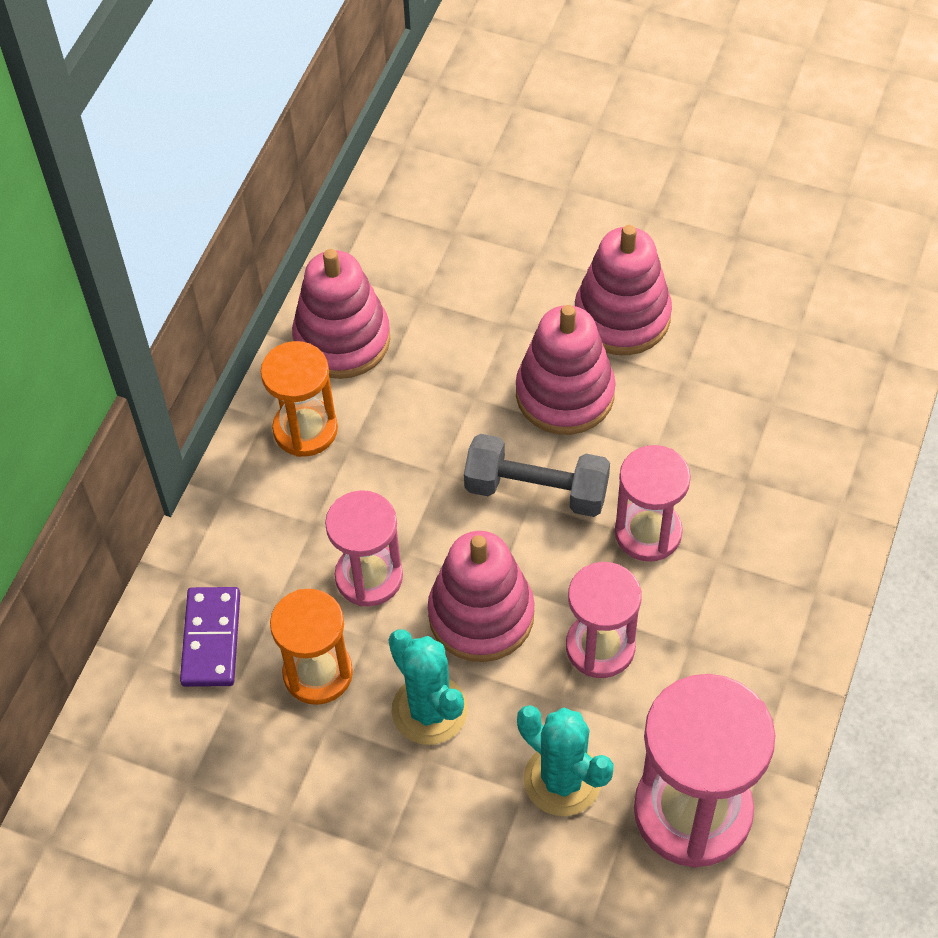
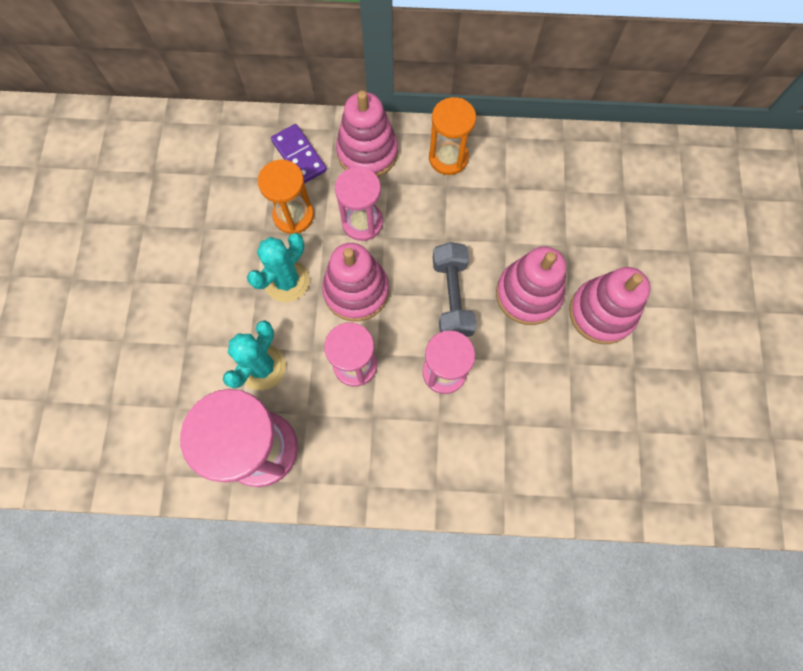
camera: 70 degrees right, 15 degrees up
(211, 639) = (299, 156): purple domino -> purple domino turned 75 degrees clockwise
(342, 339) = (518, 157): pink stacking toy -> pink stacking toy (367, 152)

